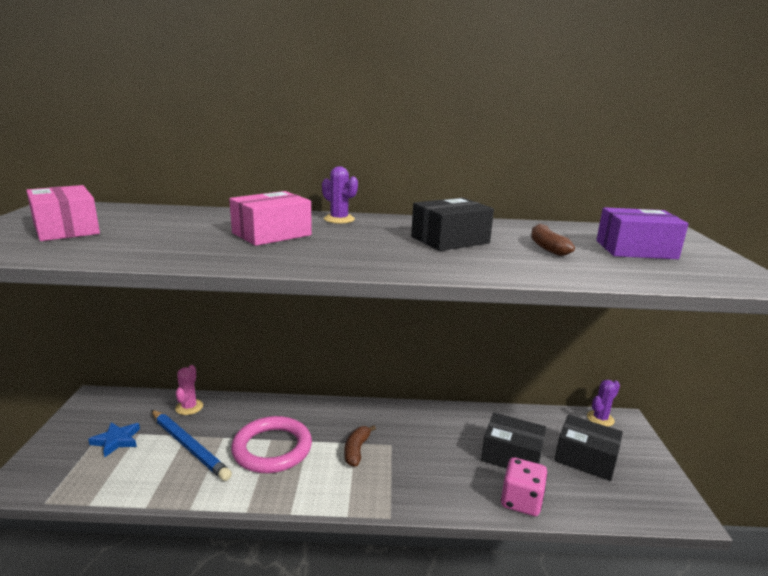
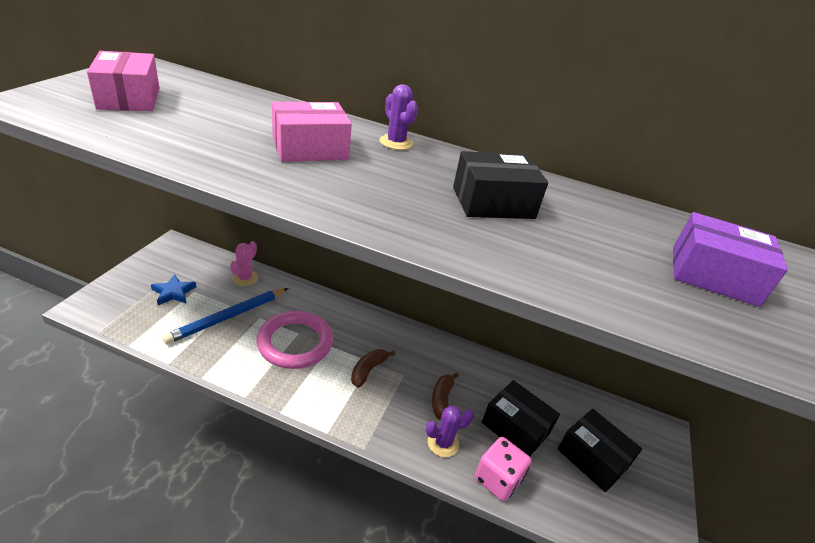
camera: 15 degrees right, 15 degrees up
(189, 446) = (228, 317): blue pencil -> blue pencil turned 75 degrees clockwise
(547, 247) = (600, 243): brown banana -> brown banana (442, 400)
(600, 419) = (636, 419): purple cactus -> purple cactus (443, 443)

